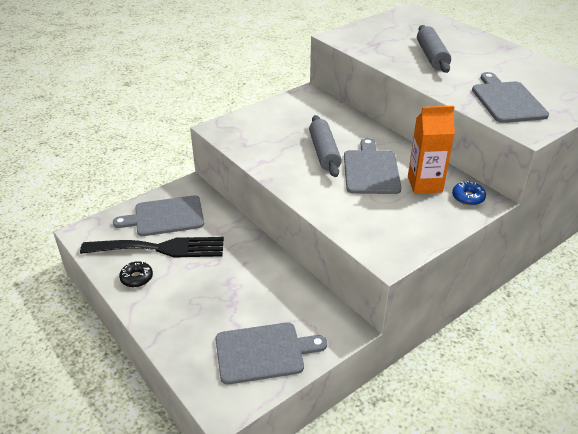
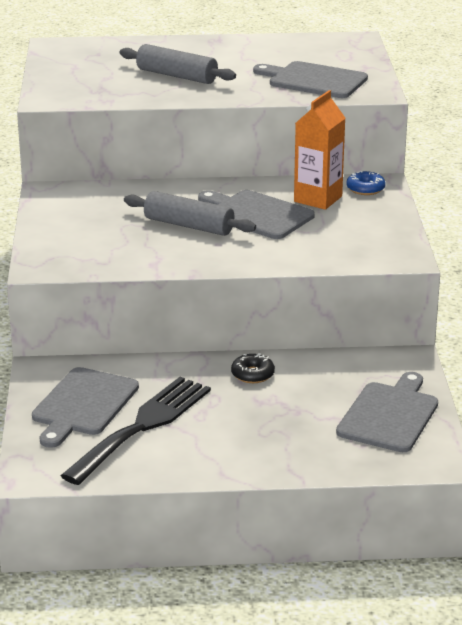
camera: 55 degrees left, 10 degrees down
(136, 278) = (178, 458): black donut -> black donut (252, 374)

